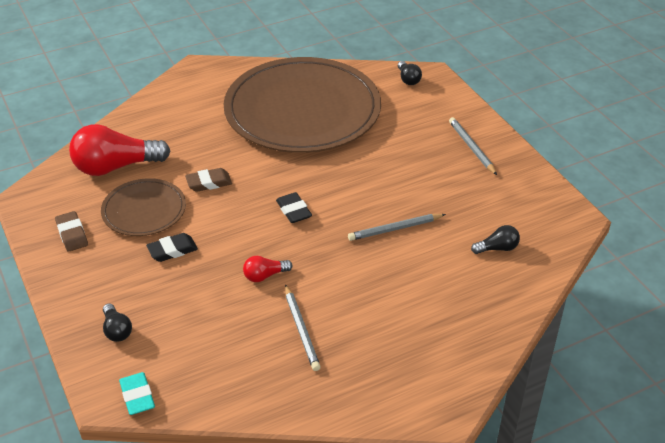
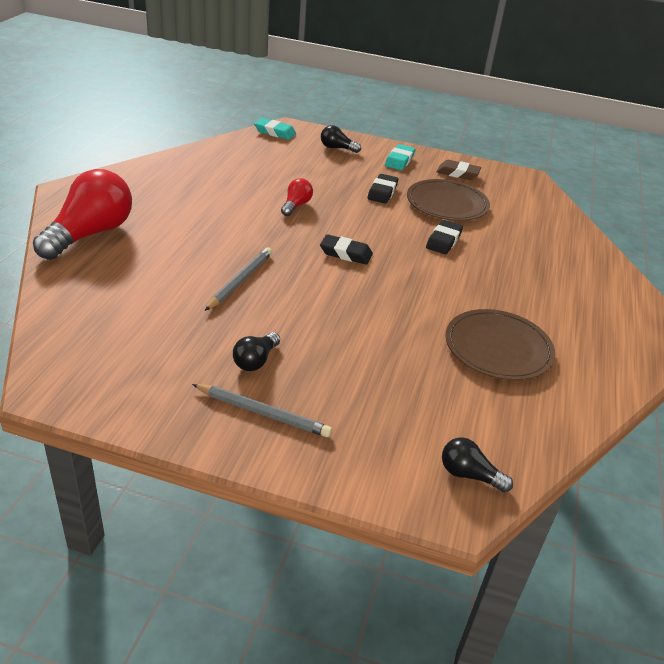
camera: 130 degrees right, 5 degrees down
(91, 278) = (399, 160): none -> turquoise eraser
(116, 167) = (524, 218): red light bulb -> red light bulb (90, 234)
(209, 183) = (443, 241): brown eraser -> black eraser
(301, 329) = (224, 190): grey pencil -> none
(302, 110) = (498, 348): brown plate -> brown plate, size x0.48
(497, 248) = (120, 311): black light bulb -> black light bulb (256, 361)

